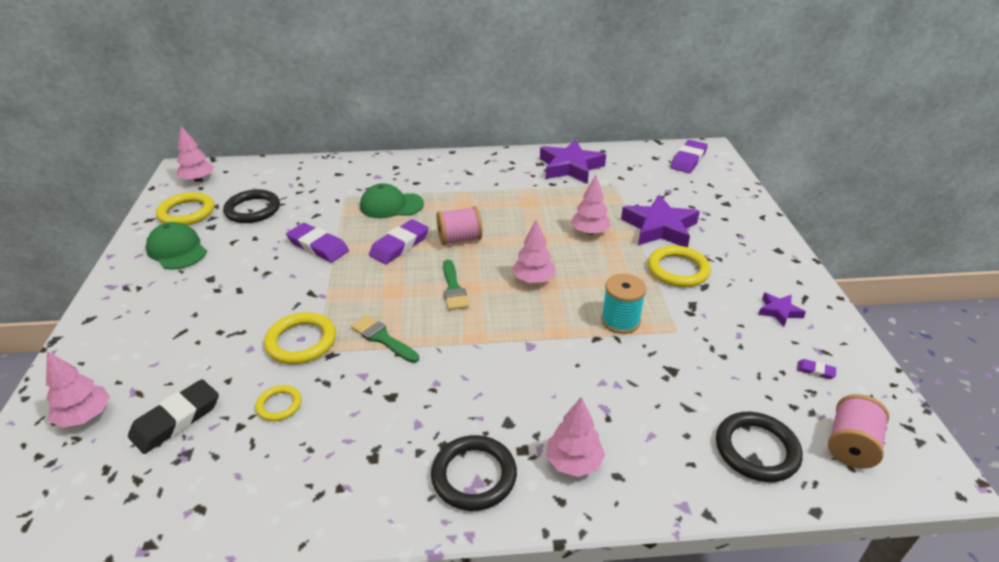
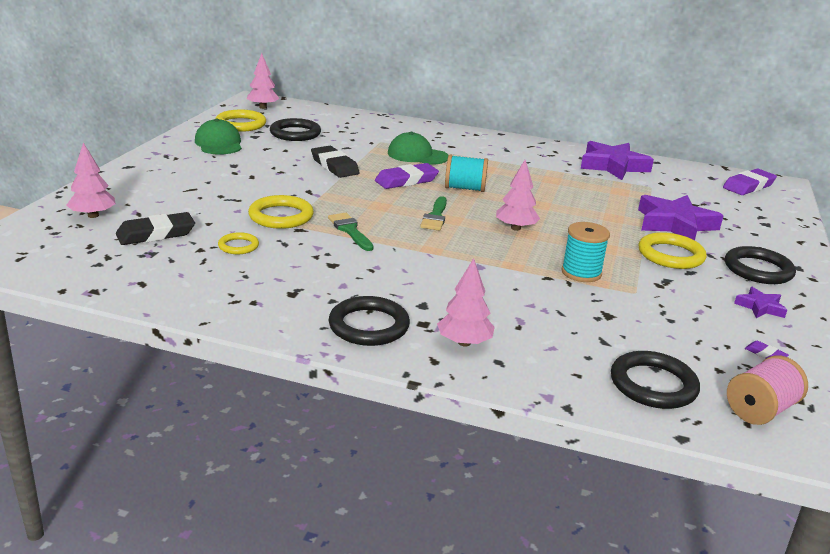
camera: 20 degrees right, 10 degrees down
(318, 246) = (334, 166): purple eraser -> black eraser
(459, 239) = (464, 188): pink spool -> turquoise spool
(589, 232) = (597, 211): pink tree -> none
(752, 264) = (758, 269): none -> black ring

